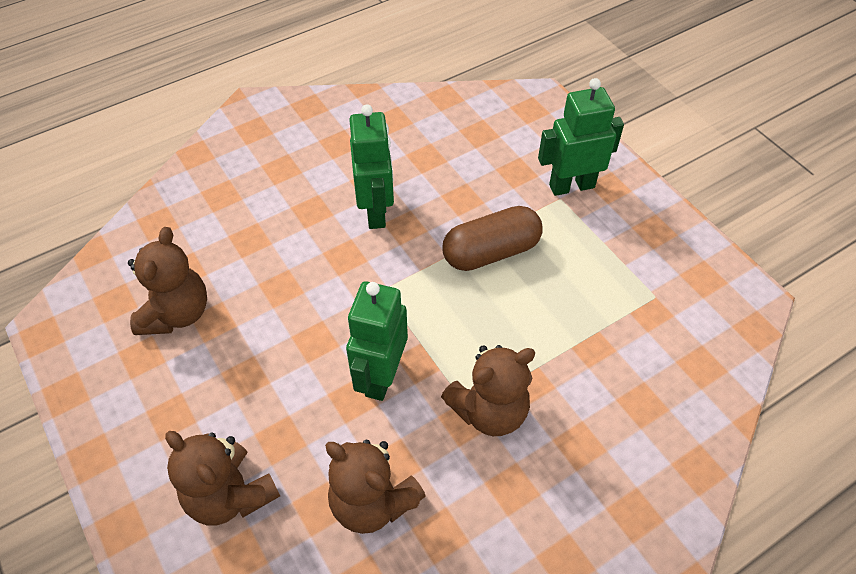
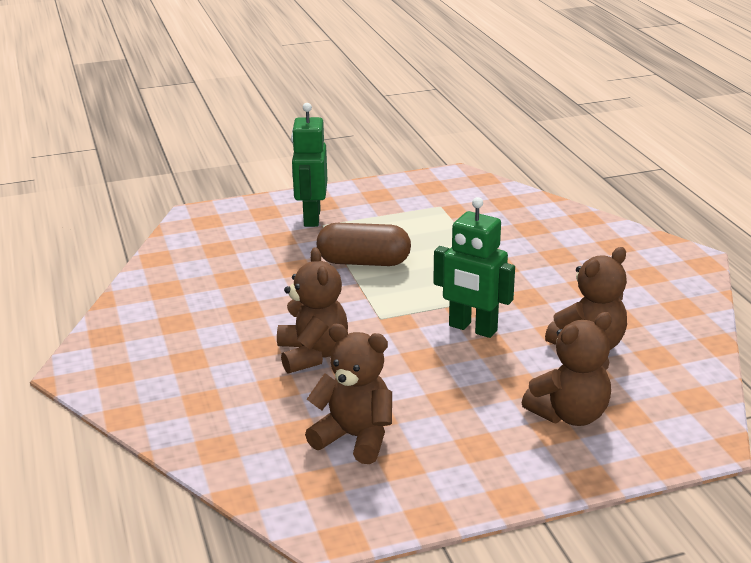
camera: 75 degrees left, 25 degrees down
(376, 211) = (284, 311): green robot -> none
(489, 411) = (520, 285): brown teddy bear -> brown teddy bear (312, 355)
(491, 252) = (364, 262): brown capsule -> brown capsule turned 75 degrees counterclockwise

